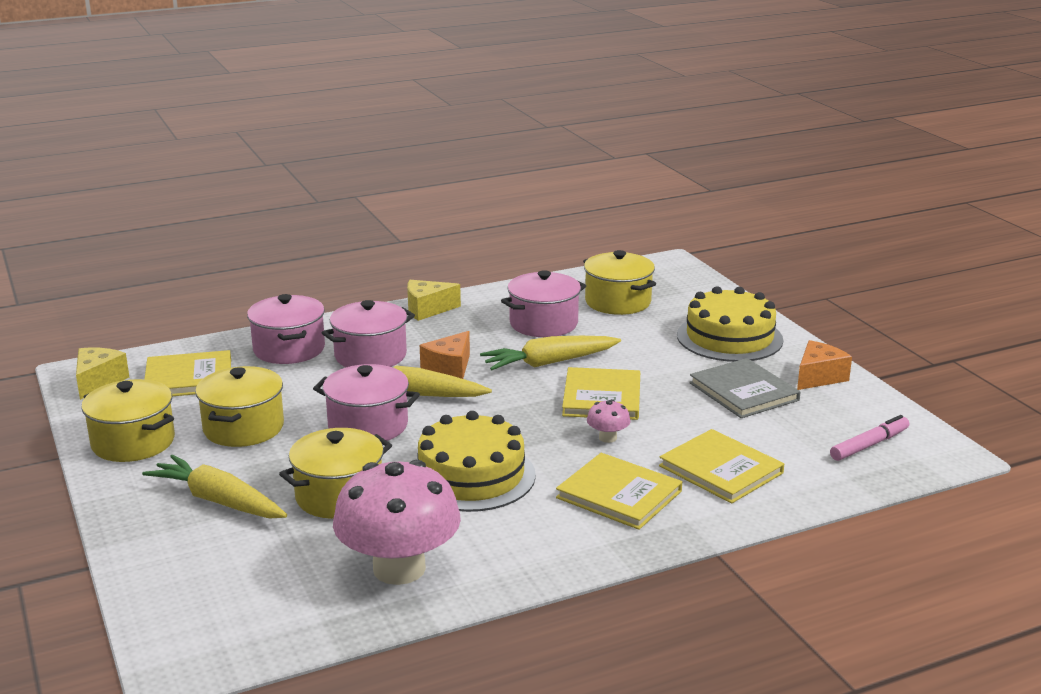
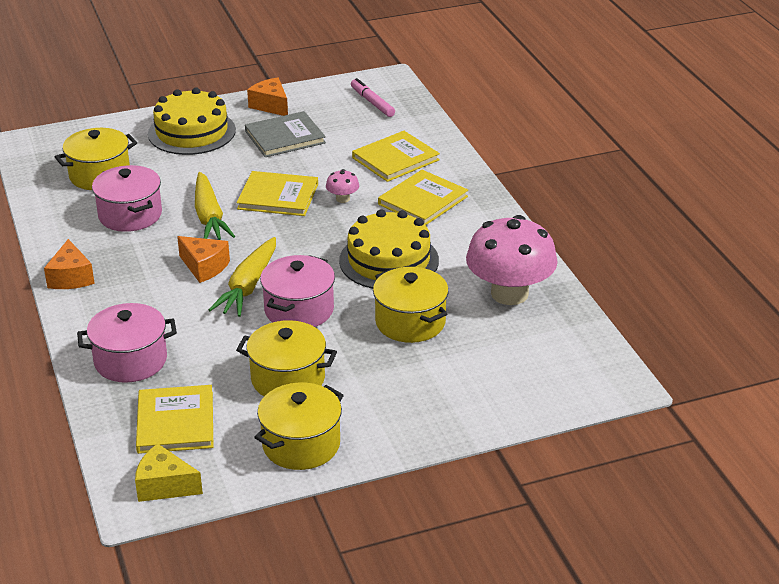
camera: 85 degrees left, 10 degrees up
(218, 501) = (410, 384): yellow carrot -> none
(370, 356) = (163, 310): pink pot -> none
(427, 309) = (71, 277): yellow cheese -> orange cheese

